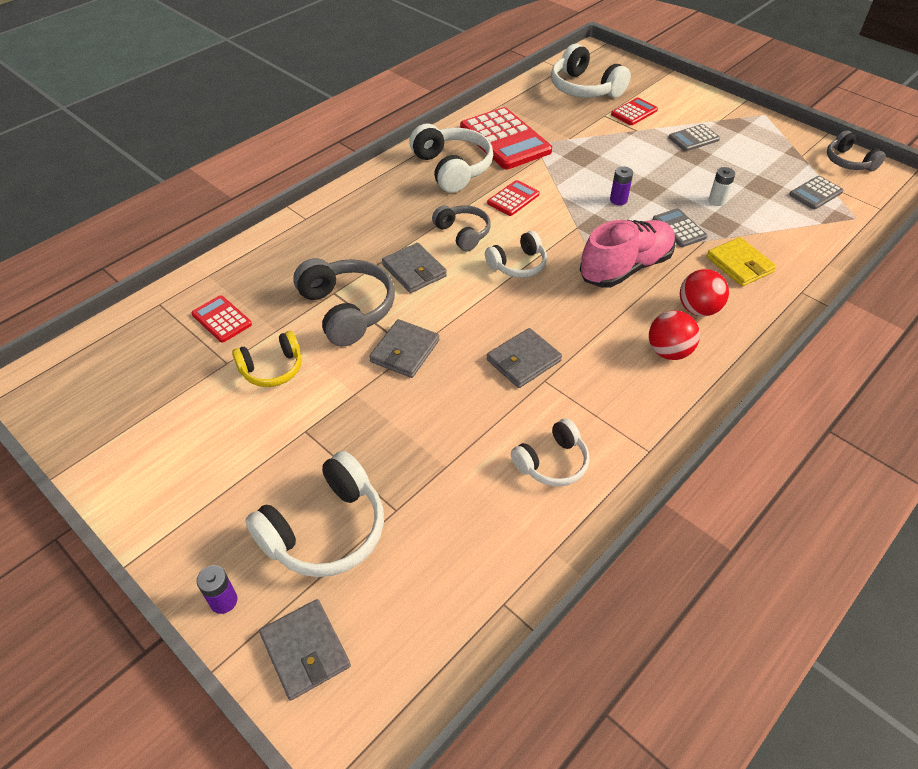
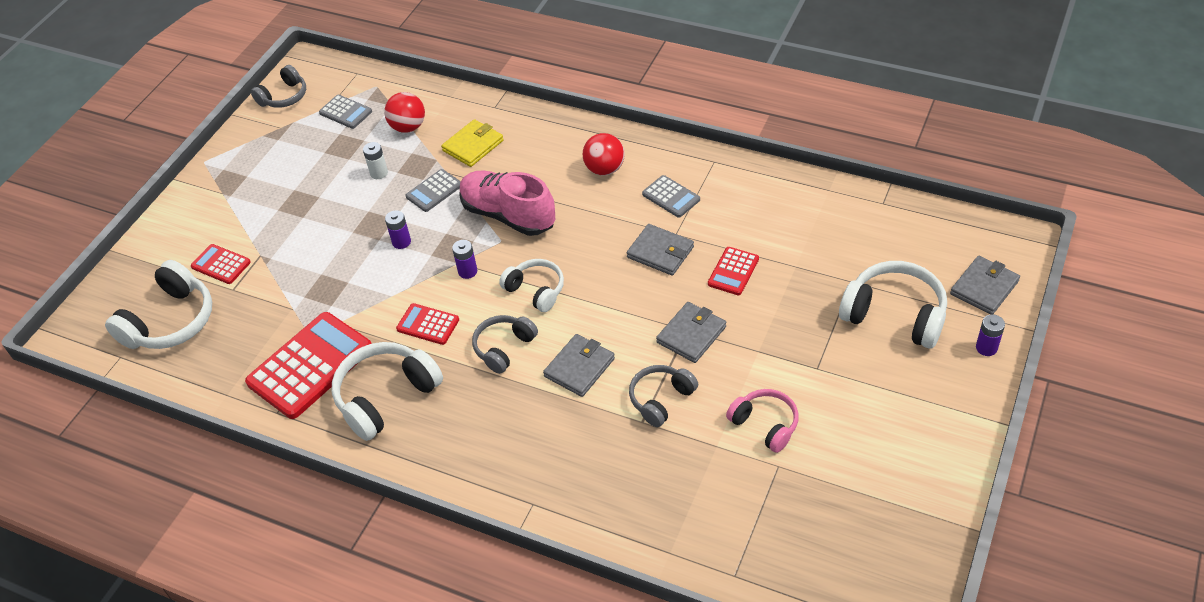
camera: 105 degrees left, 0 degrees up
(222, 319) = (726, 501): red calculator -> red calculator (733, 271)
(272, 368) = (765, 425): yellow headphones -> pink headphones
(347, 310) = (661, 399): grey headphones -> grey headphones, size x0.62
(405, 351) = (691, 334): grey wallet -> grey wallet turned 60 degrees counterclockwise
(552, 462) = (755, 208): white headphones -> none
(563, 230) = (467, 271): none -> purple battery
(693, 138) = (267, 207): grey calculator -> grey calculator (671, 197)
(698, 309) = (544, 161): red ball -> red ball (408, 127)

